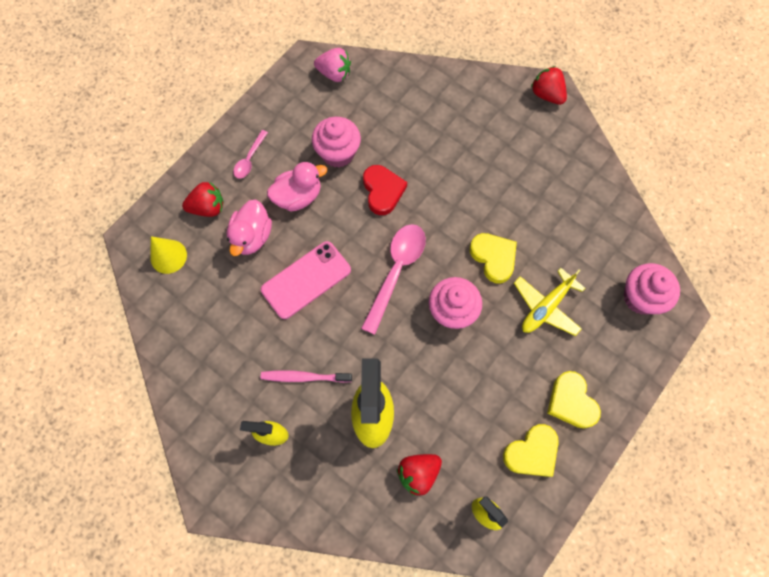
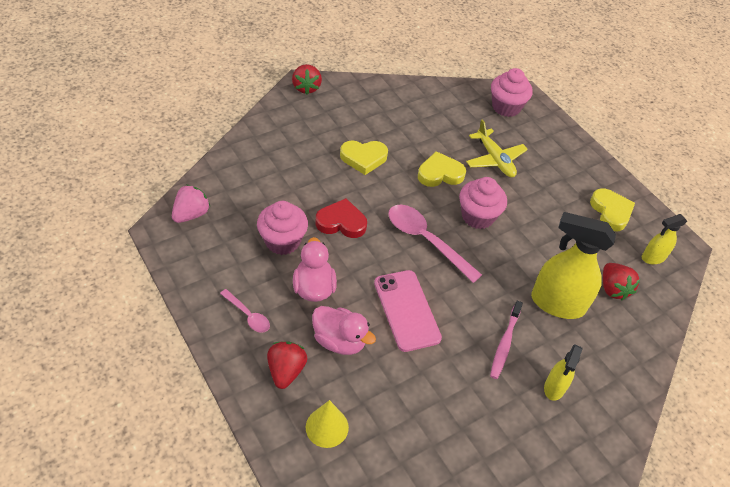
camera: 75 degrees left, 20 degrees down
(547, 95) = (306, 88): red strawberry -> red strawberry turned 75 degrees counterclockwise
(571, 402) = (576, 175): yellow heart -> yellow heart (363, 158)

